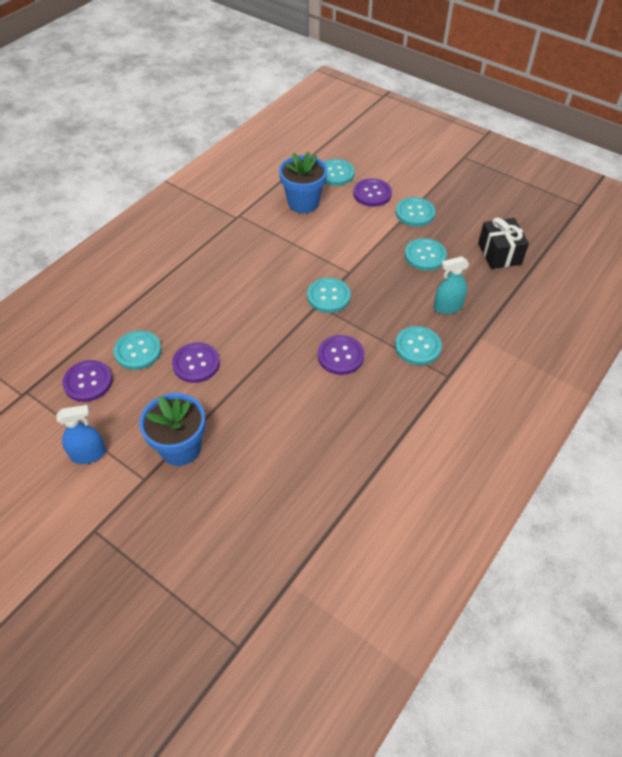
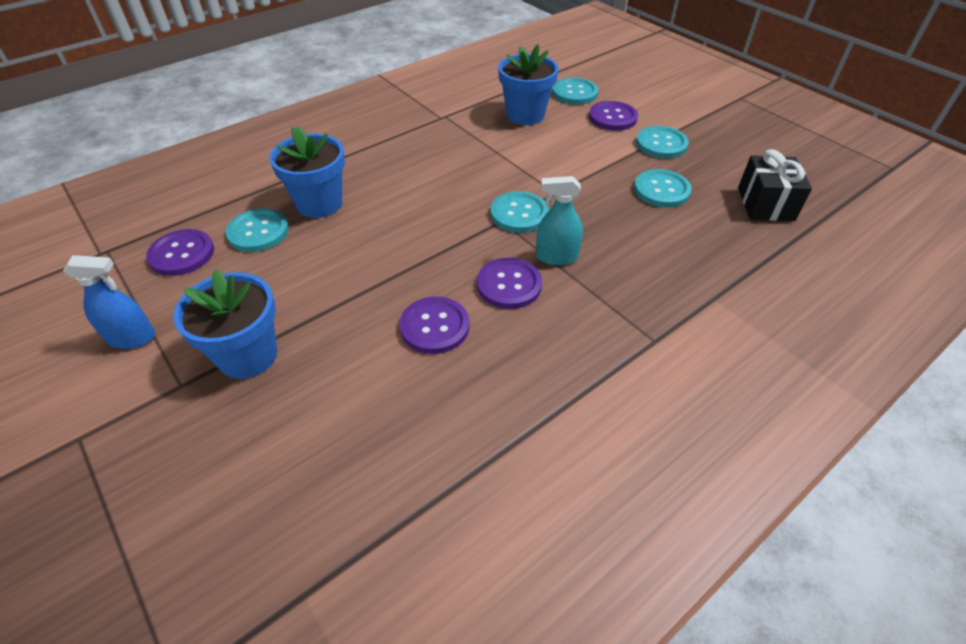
camera: 15 degrees right, 5 degrees down
(174, 317) = (319, 203): none -> blue flower pot
(196, 363) = (320, 258): purple button -> purple button (435, 326)
(417, 346) = (620, 293): turquoise button -> none
(447, 307) = (676, 253): turquoise spray bottle -> turquoise spray bottle (556, 257)

